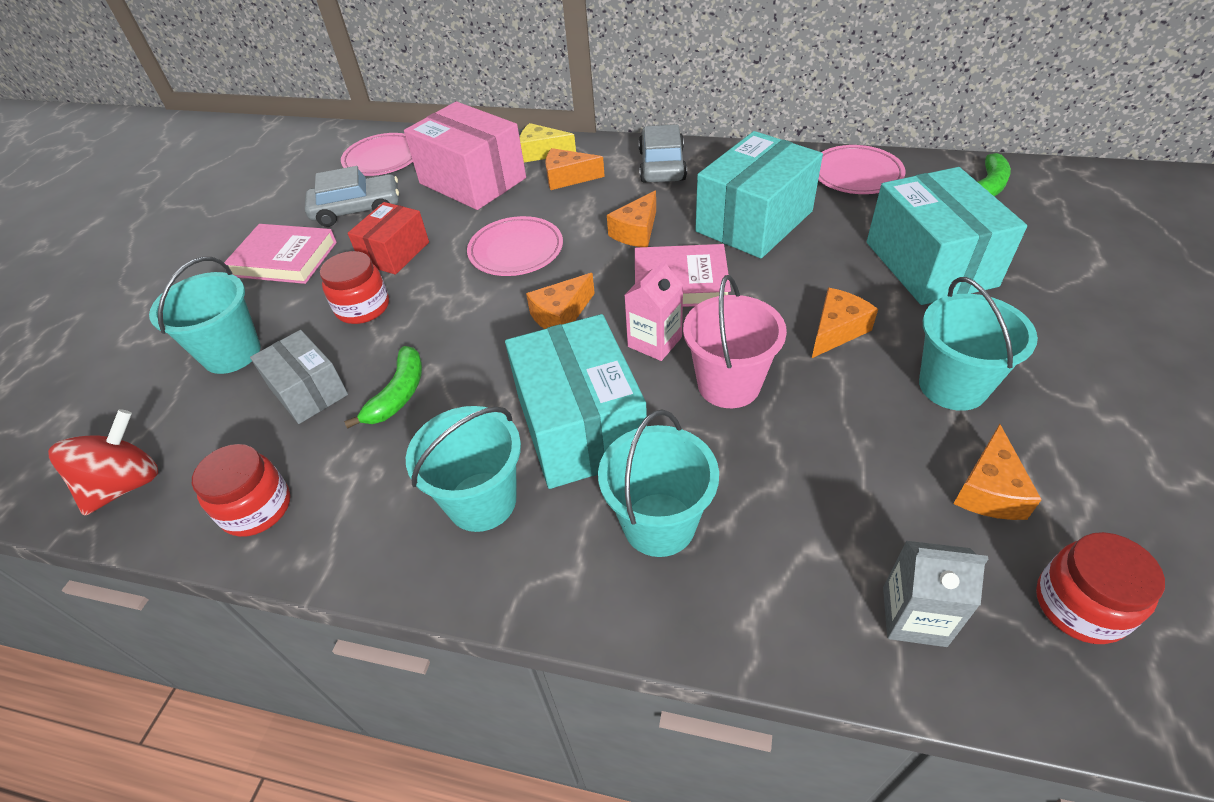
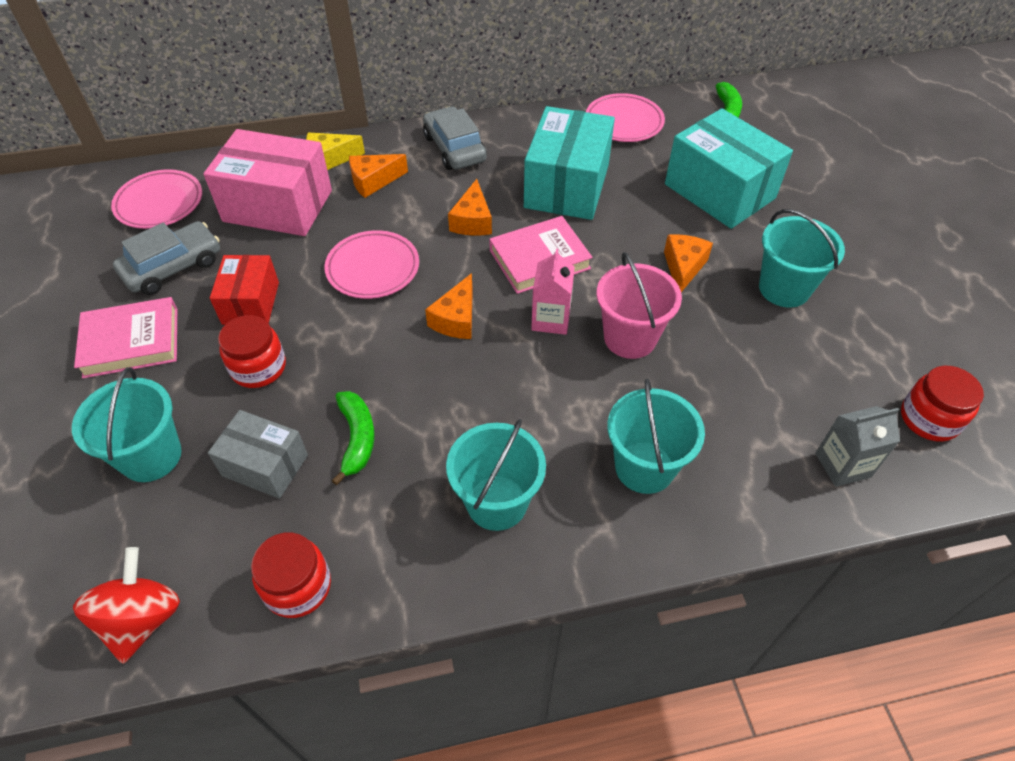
camera: 30 degrees left, 5 degrees up
(580, 426) = (536, 412): turquoise box -> none
(988, 490) = (843, 359): orange cheese -> none

